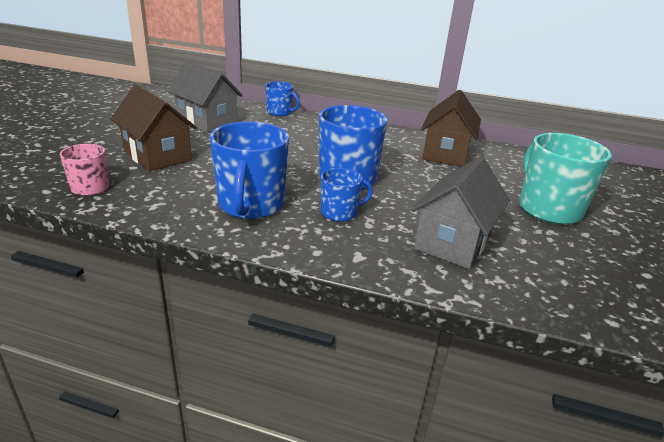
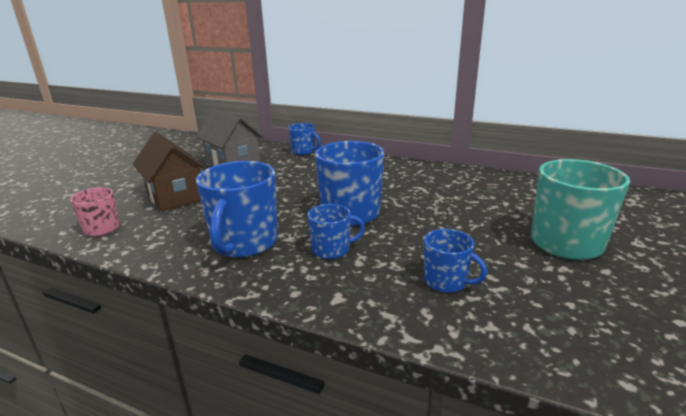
camera: 10 degrees right, 5 degrees down
(446, 153) = (460, 185): brown house -> none
(452, 242) = (446, 281): grey house -> blue mug

